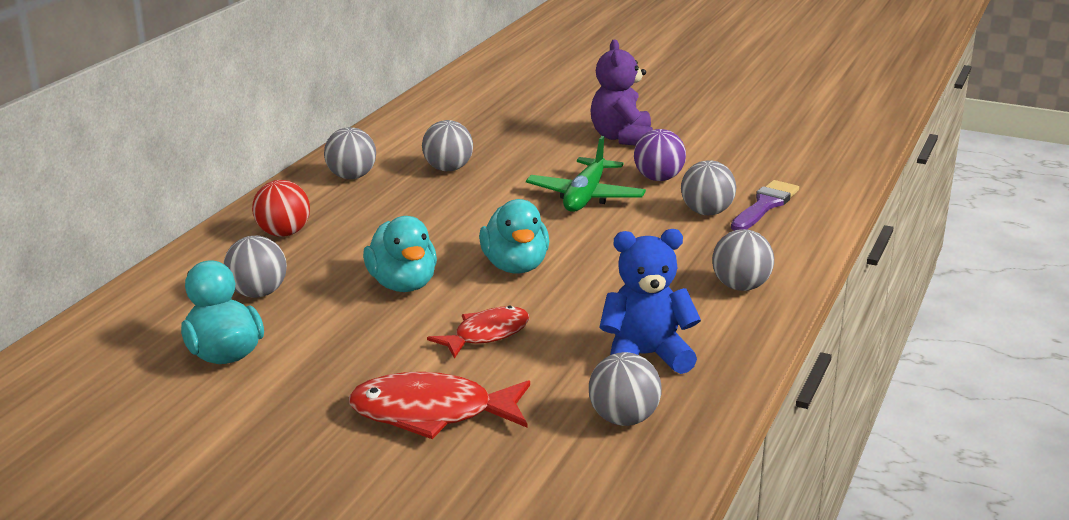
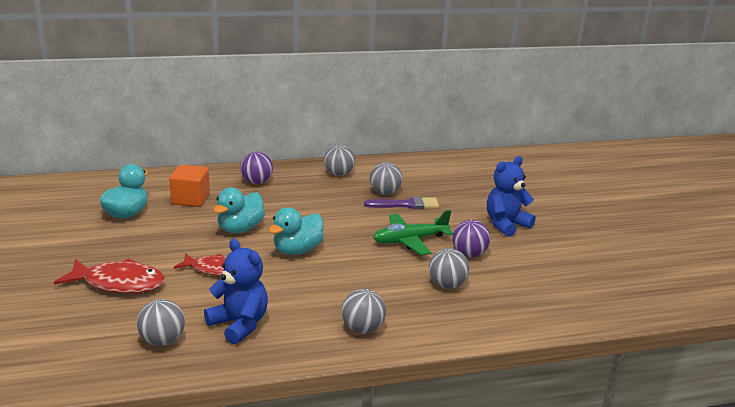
camera: 50 degrees right, 0 degrees up
(258, 293) = (190, 199): grey ball -> orange cube
(283, 233) = (256, 182): red ball -> purple ball
(432, 413) = (119, 283): red fish -> red fish turned 135 degrees clockwise
(622, 138) = (506, 224): purple teddy bear -> blue teddy bear
(765, 205) = (487, 302): purple brush -> purple brush (406, 205)

